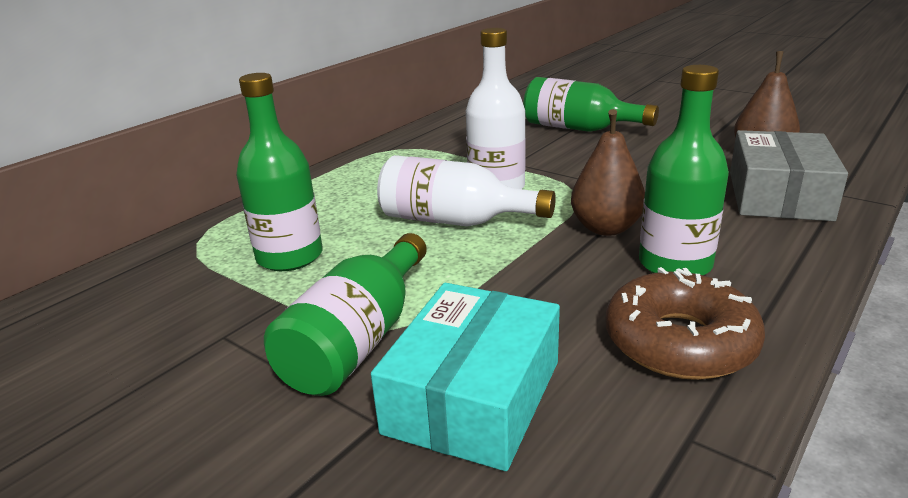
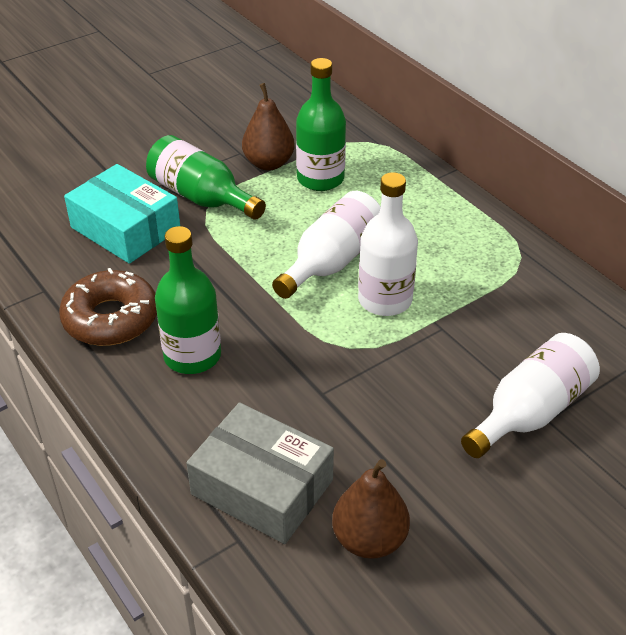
camera: 105 degrees right, 15 degrees up
(579, 128) = (530, 412): green bottle -> white bottle
(605, 228) = (269, 340): brown pear -> brown pear (269, 163)

